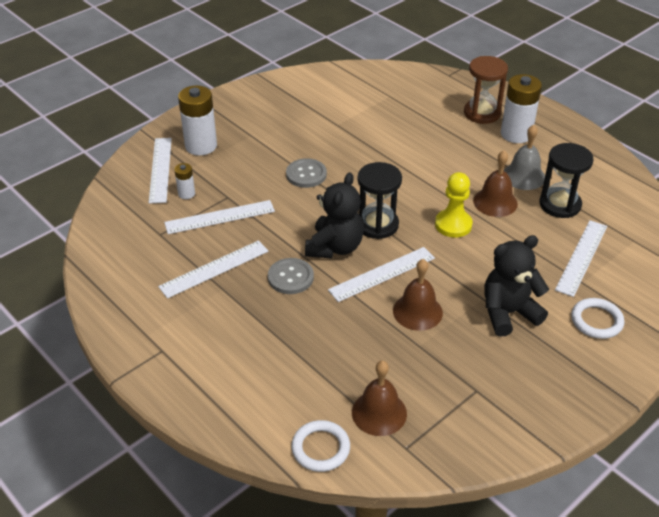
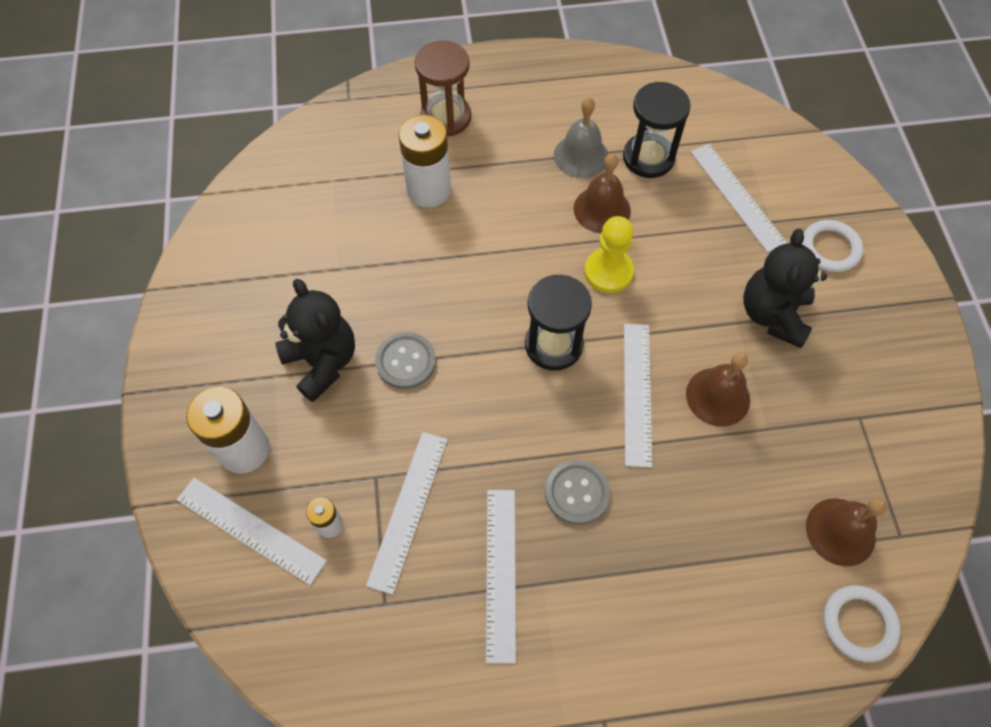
camera: 55 degrees left, 20 degrees up
(335, 247) = (559, 413): black teddy bear -> black teddy bear (322, 362)
(516, 134) = (508, 113): white battery -> white battery (429, 190)

